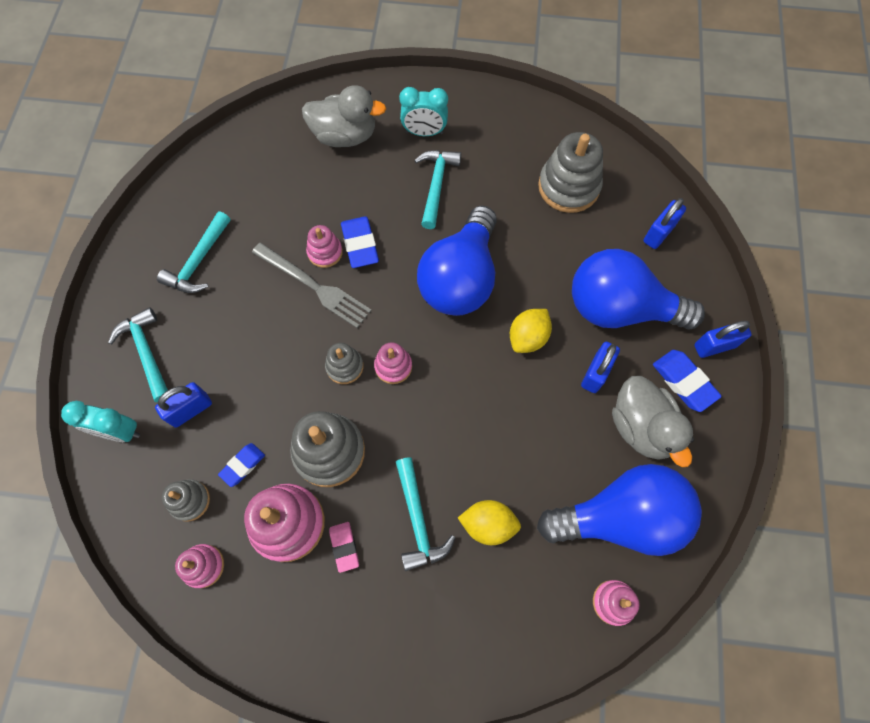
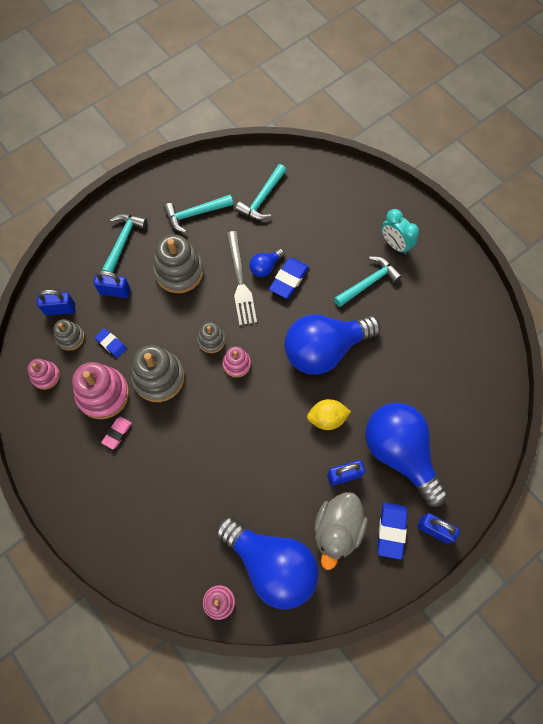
camera: 45 degrees right, 0 degrees up
(119, 431) = (73, 271): turquoise clock -> none
(243, 465) = (111, 344): blue eraser -> blue eraser turned 45 degrees clockwise
(325, 252) = (265, 267): pink stacking toy -> blue light bulb
(345, 136) = (346, 208): grey duck -> none
(418, 520) = (165, 457): turquoise hammer -> turquoise hammer (262, 199)
(488, 524) = (198, 495): yellow lemon -> none
(568, 187) = (449, 353): grey stacking toy -> grey stacking toy (179, 271)
(659, 233) = (475, 432): blue padlock -> blue padlock (60, 309)

